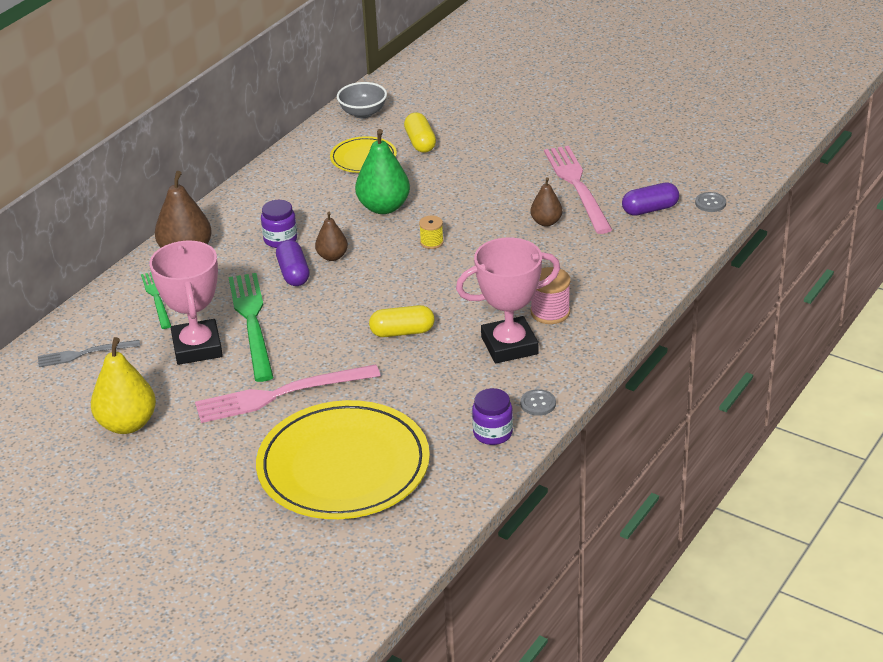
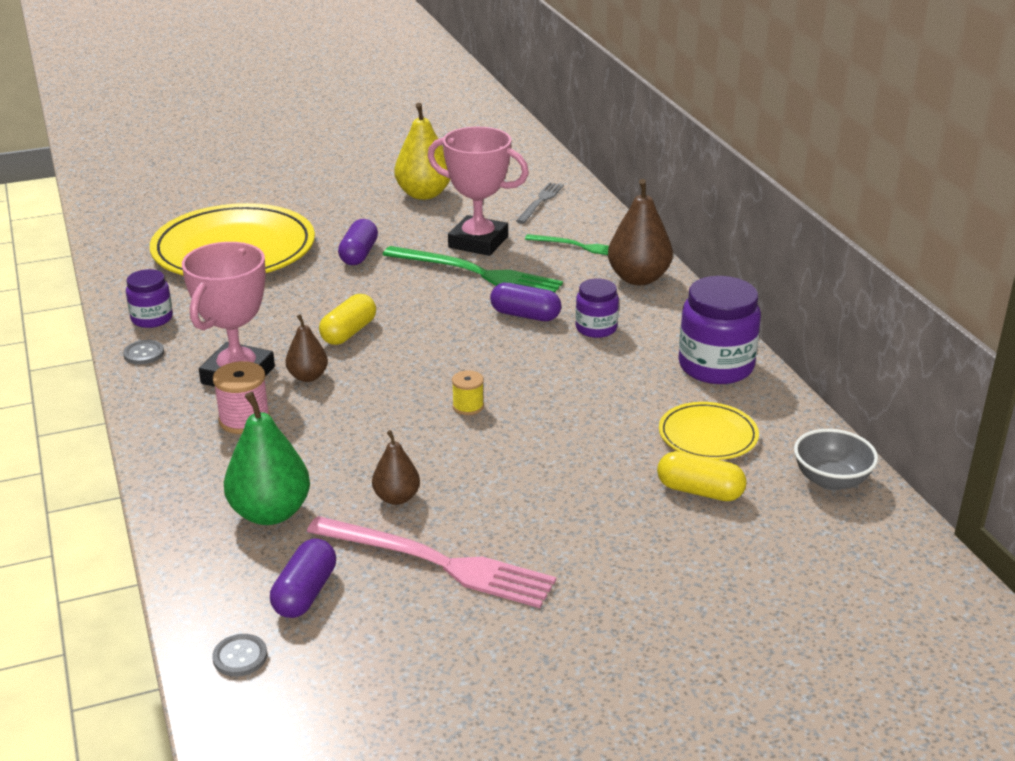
camera: 125 degrees right, 5 degrees down
(281, 181) = (716, 366): none -> purple jar
(281, 394) = (359, 254): pink fork -> purple capsule
(332, 256) = (525, 343): brown pear -> brown pear (308, 376)
(383, 207) = (578, 406): green pear -> green pear (270, 513)

